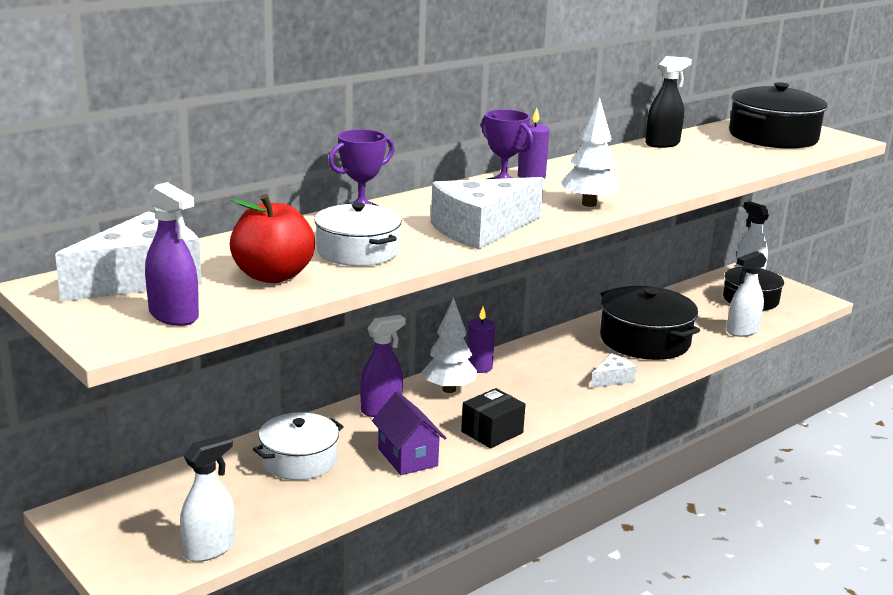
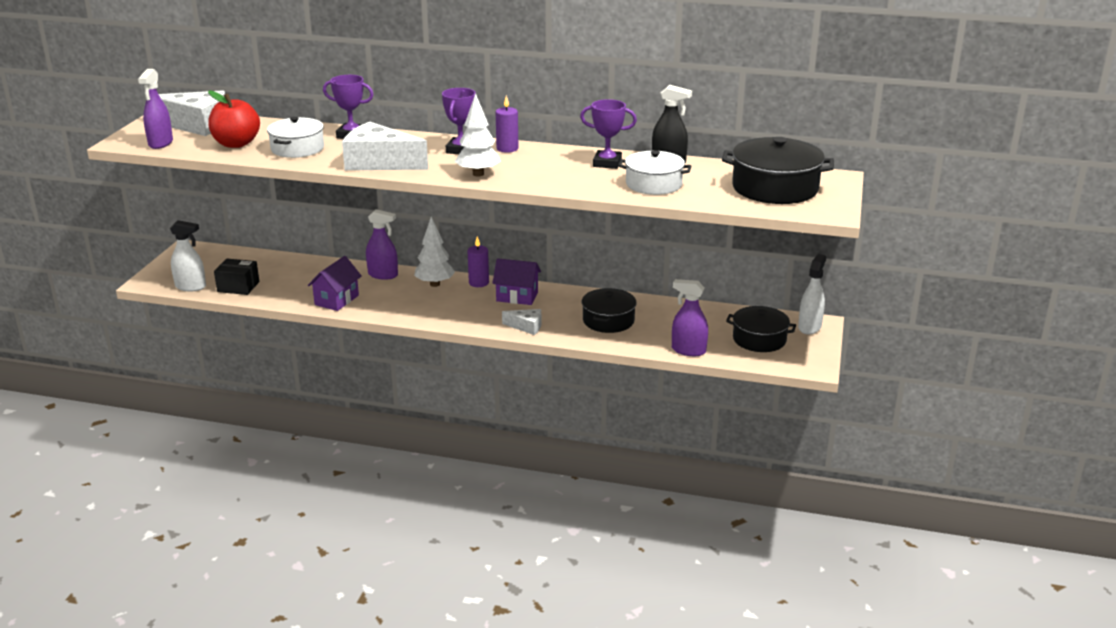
camera: 55 degrees right, 5 degrees up
(299, 460) = (297, 275): white pot -> white pot (653, 184)
(492, 432) = (398, 312): black box -> black box (238, 287)
(538, 360) = (517, 296): none -> purple house
(633, 159) = (607, 163): none -> purple trophy
(645, 340) = (608, 320): black pot -> black pot, size x0.66
(742, 331) = (688, 350): white spray bottle -> purple spray bottle

